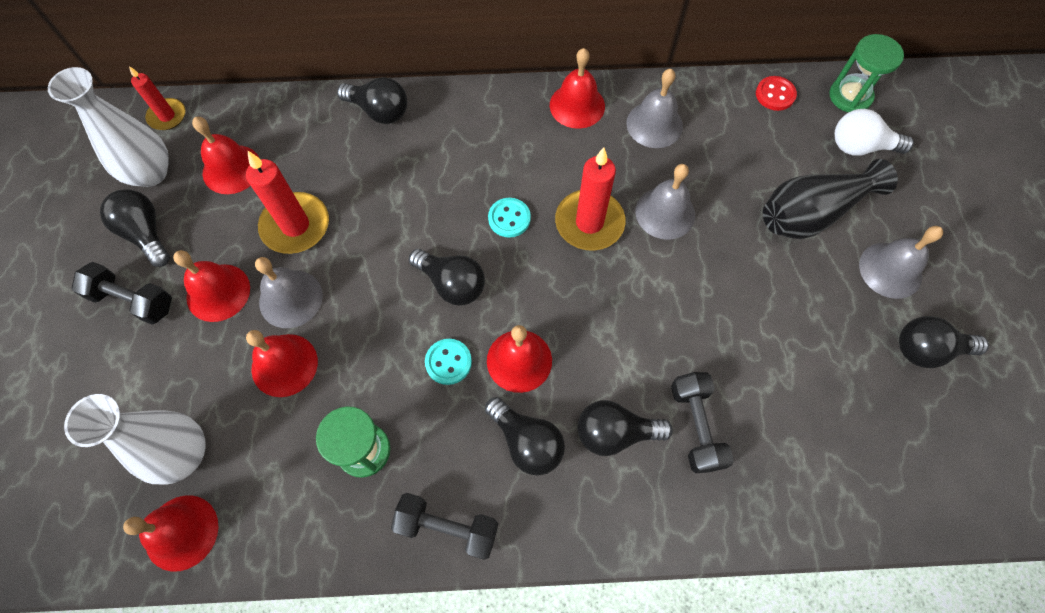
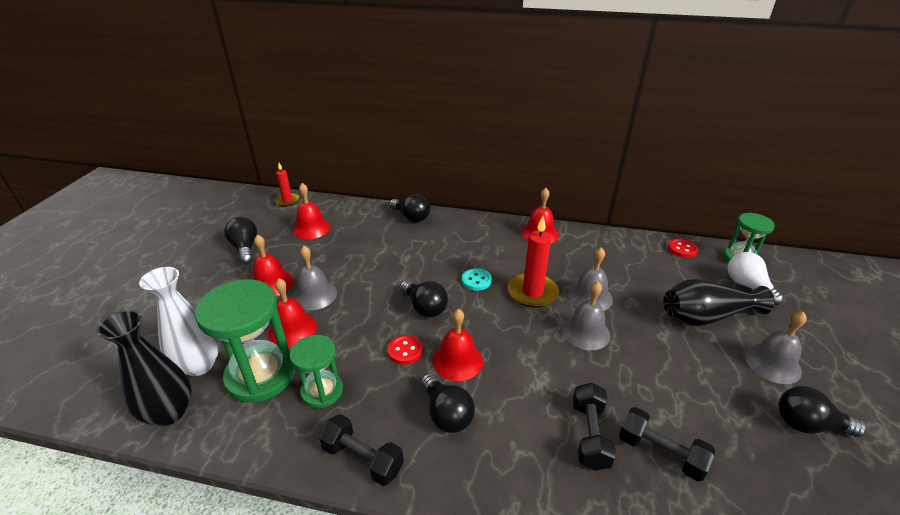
camera: 15 degrees right, 30 degrees down
(132, 300) = (218, 277): black dumbbell -> black dumbbell (660, 453)
(151, 173) = (264, 222): white vase -> none
(181, 532) = (169, 412): red bell -> black vase
(274, 448) = (261, 375): none -> green hourglass
(295, 225) = (335, 260): red candle -> none
(448, 362) = (405, 350): turquoise button -> red button
(615, 433) = (519, 424): black light bulb -> none
(654, 124) = (591, 250): grey bell -> grey bell (585, 332)
(860, 147) = (747, 286): white light bulb -> white light bulb turned 45 degrees clockwise

